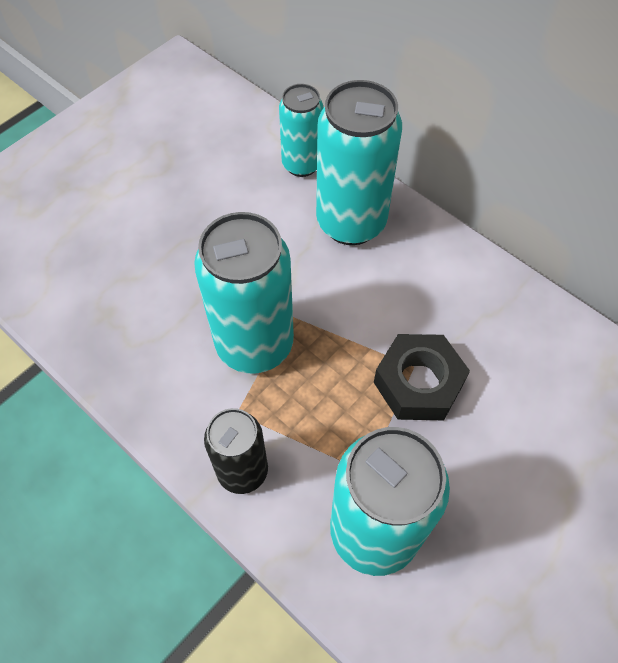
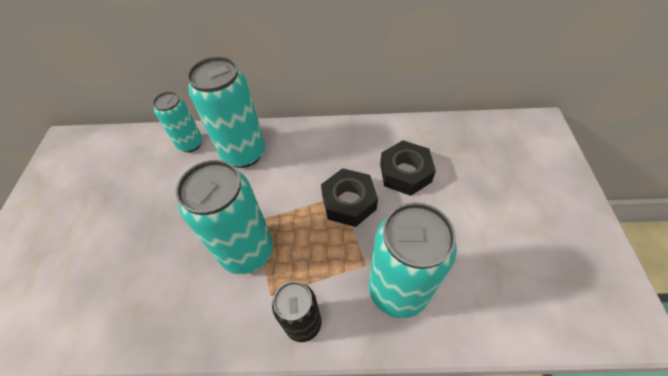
camera: 40 degrees left, 5 degrees down
(529, 406) = (405, 173): none -> black nut

